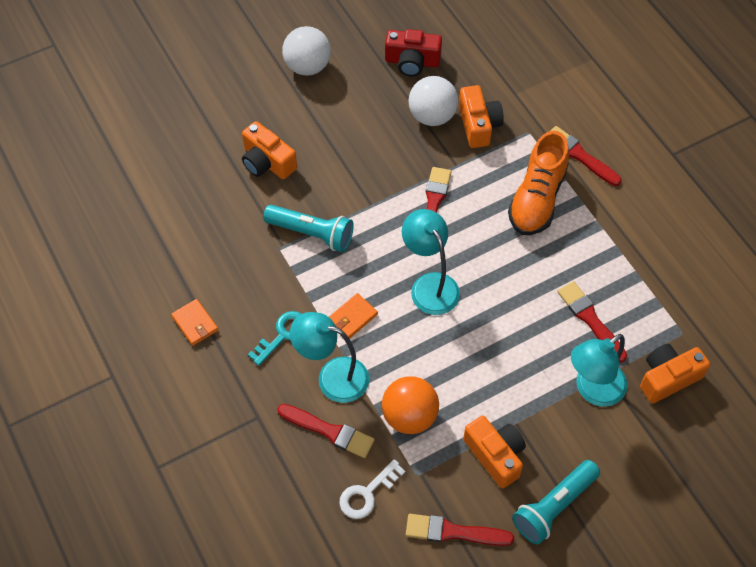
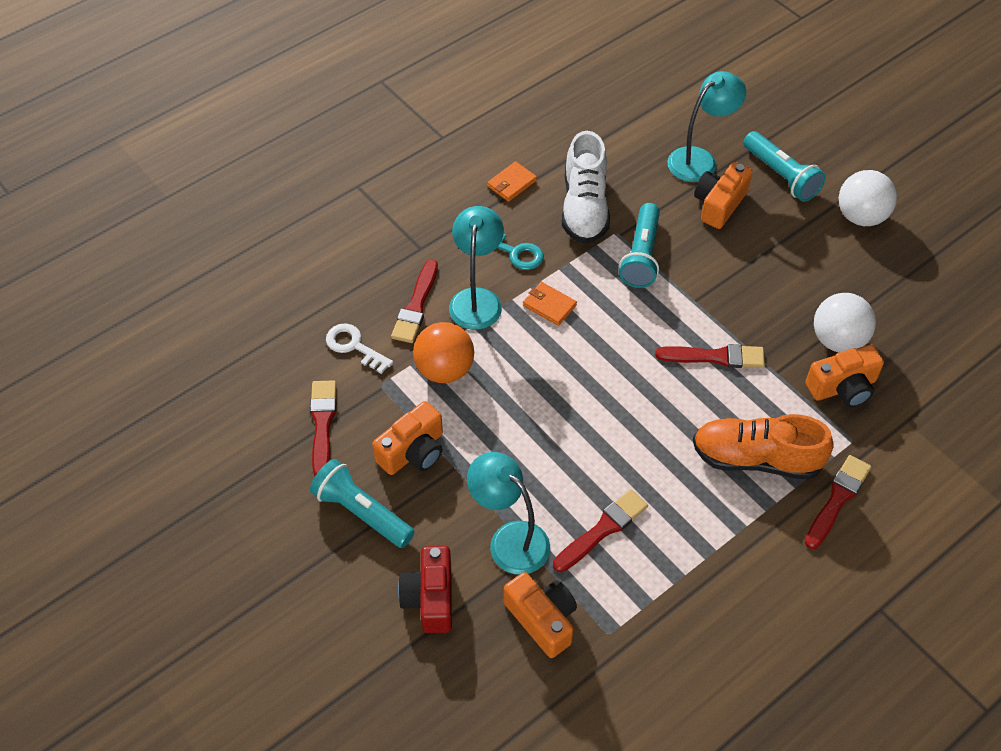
camera: 80 degrees right, 5 degrees down
(243, 267) = (584, 208): none -> white shoe
(246, 109) = (781, 176): none -> turquoise flashlight
(412, 62) = (910, 310): red camera -> red camera (430, 598)
(430, 285) = (606, 367): turquoise lamp -> turquoise lamp (700, 159)

